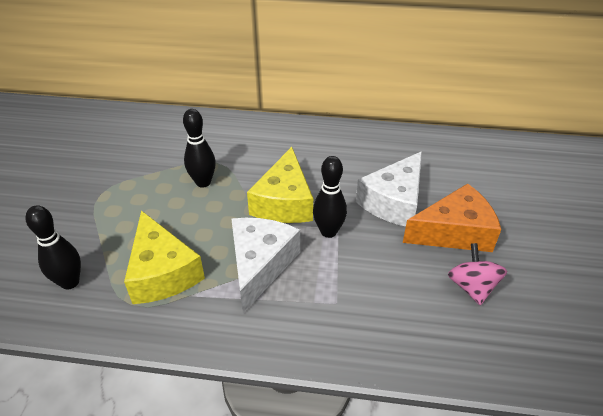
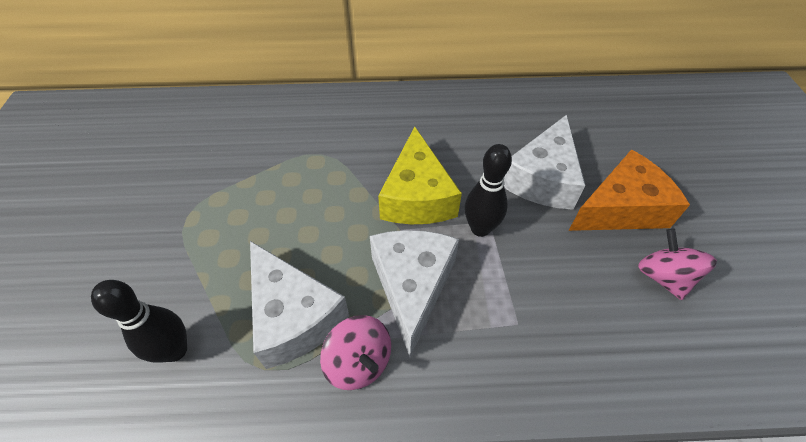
camera: 10 degrees left, 10 degrees up
(162, 272) = (294, 316): yellow cheese -> white cheese
(203, 182) = (313, 183): black bowling pin -> none
(203, 310) = (359, 362): none -> pink spinning top

